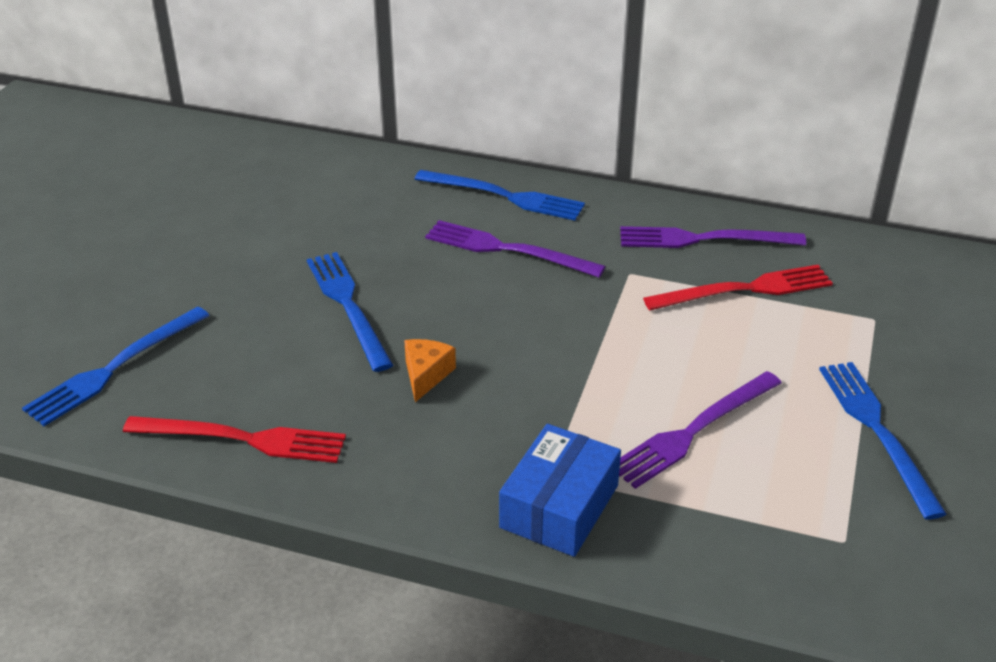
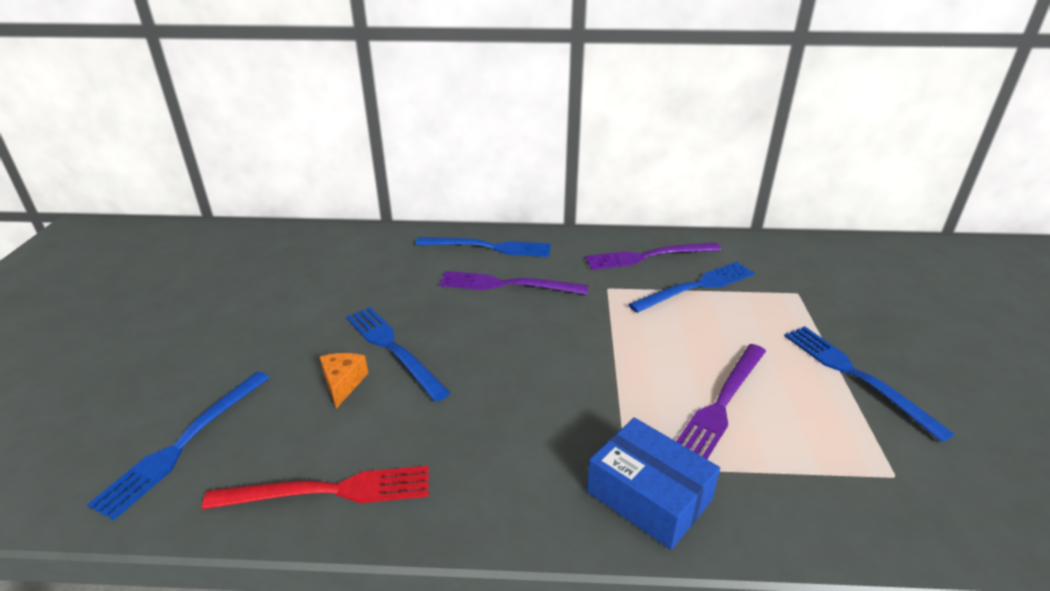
camera: 15 degrees left, 5 degrees down
(426, 375) = (481, 396): orange cheese -> orange cheese (343, 383)
(559, 506) = (648, 496): blue box -> blue box turned 60 degrees counterclockwise
(745, 290) = (696, 287): red fork -> blue fork

